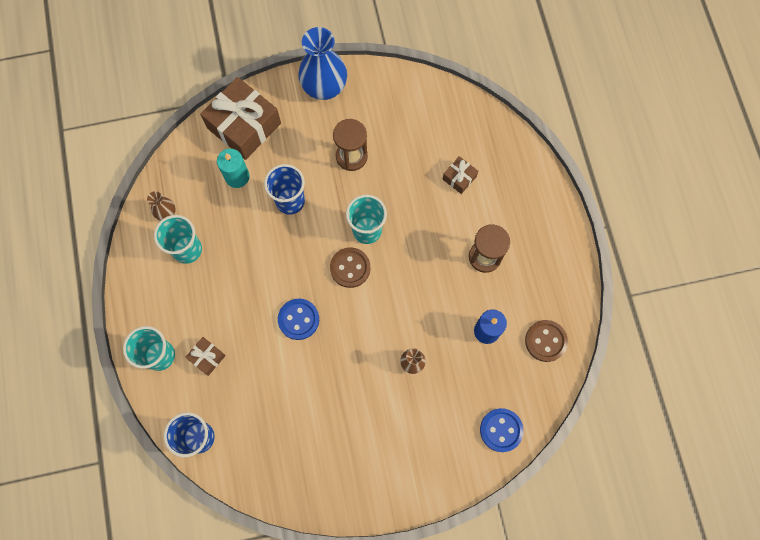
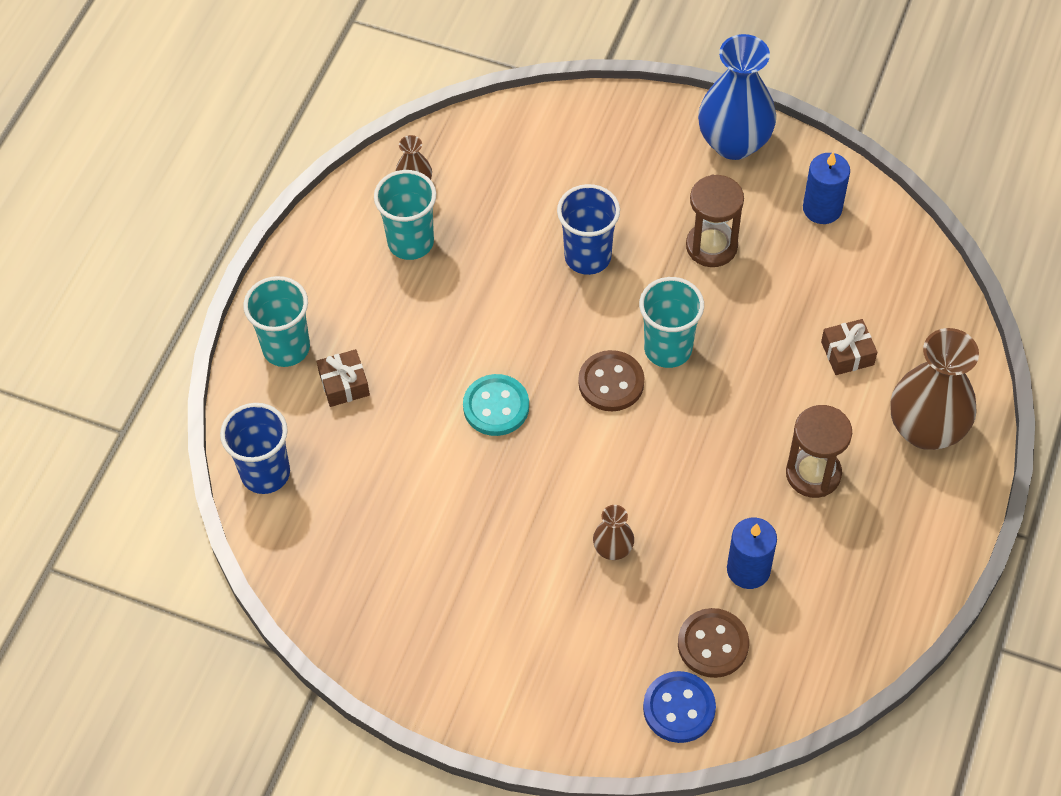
camera: 35 degrees right, 15 degrees down
(237, 176) = (538, 190): turquoise candle -> none
(244, 125) = (591, 133): brown gift -> none
(298, 319) = (496, 407): blue button -> turquoise button
(394, 100) = (822, 208): none -> blue candle
(524, 197) = (926, 429): none -> brown vase
(545, 341) = (826, 632): brown button -> brown button (713, 644)

